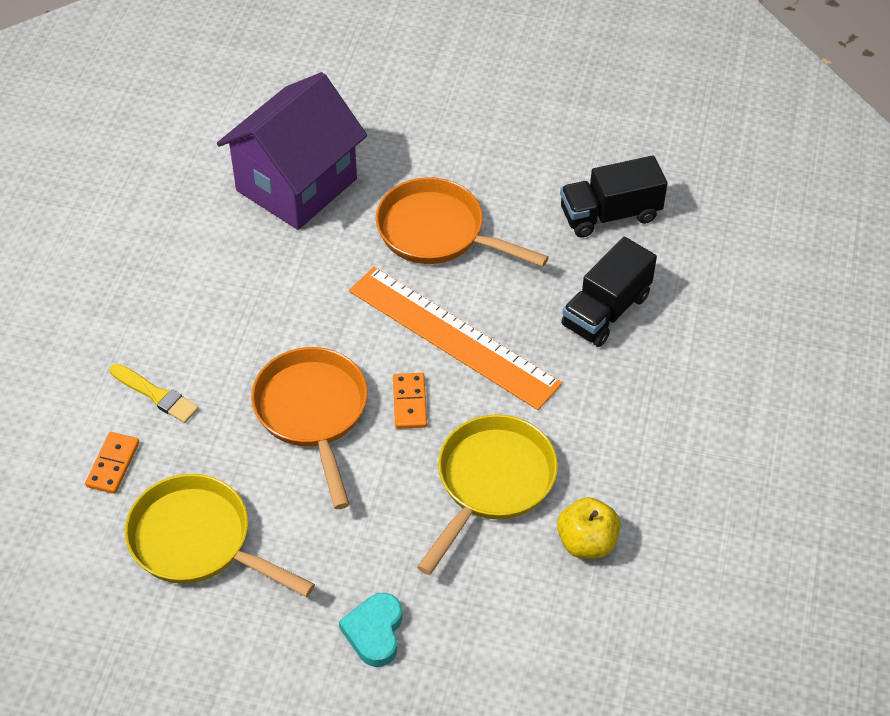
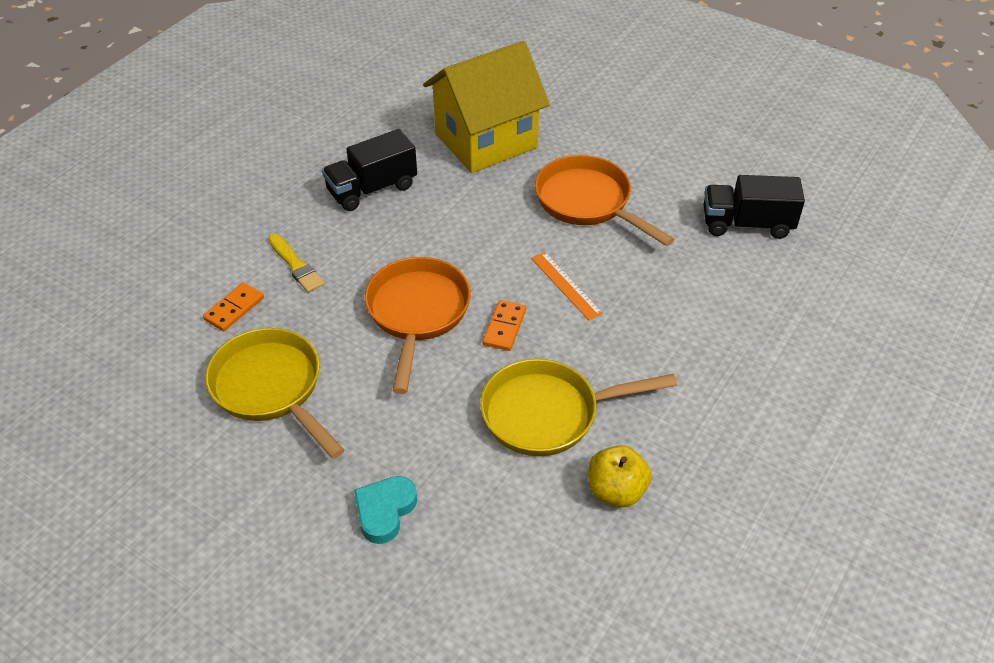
camera: 20 degrees right, 5 degrees down
(296, 185) = (486, 141): purple house -> yellow house
(453, 337) = (566, 285): orange ruler -> orange ruler, size x0.46
(491, 483) = (548, 413): yellow pan -> yellow pan turned 150 degrees counterclockwise
(606, 311) = (713, 299): black truck -> black truck (372, 189)

